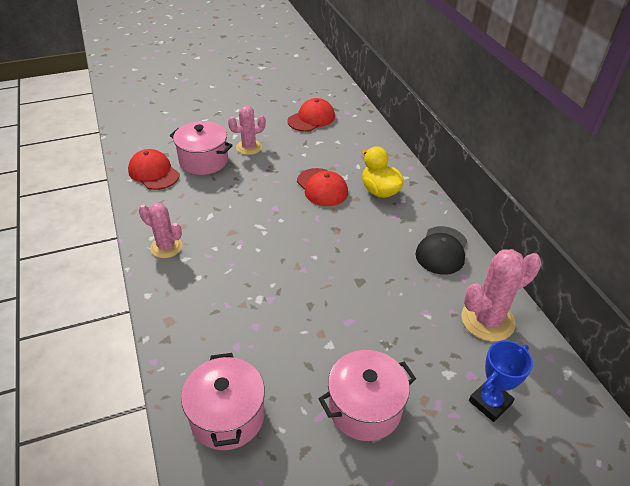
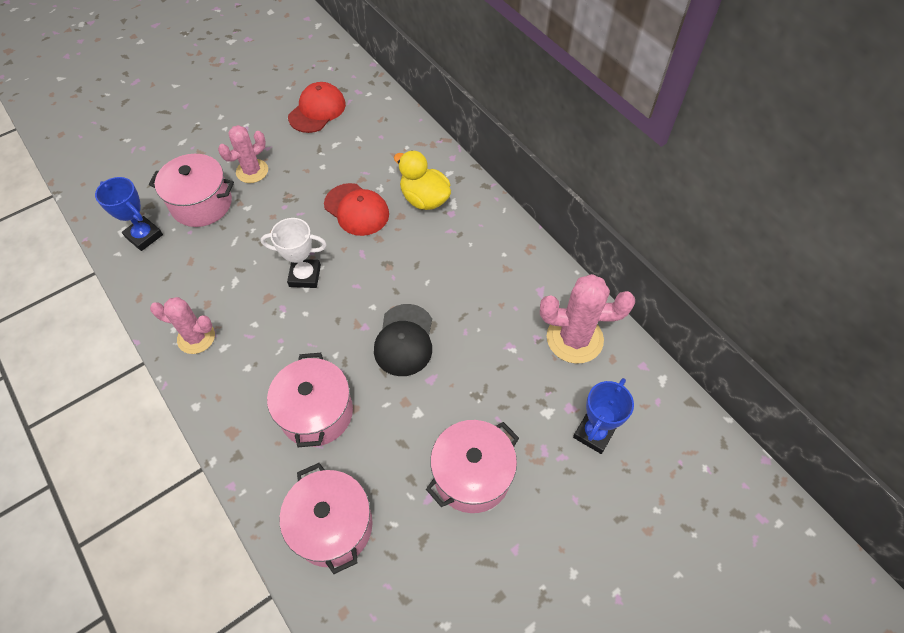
camera: 15 degrees left, 15 degrees up
(154, 172) = (144, 236): red cap -> blue trophy
(243, 323) = (316, 412): none -> pink pot
(266, 223) = (305, 276): none -> white trophy
(441, 250) = (510, 263): black cap -> black cap (404, 340)
(487, 320) = (574, 338): pink cactus -> pink cactus turned 45 degrees clockwise

